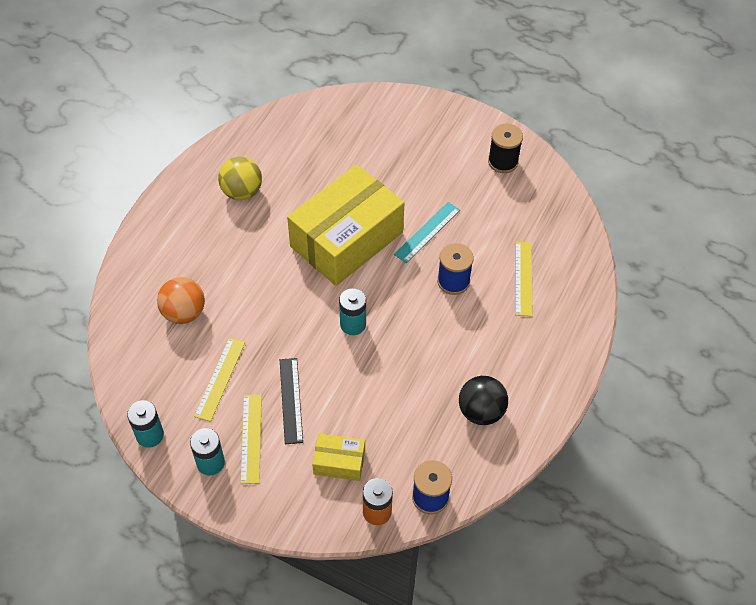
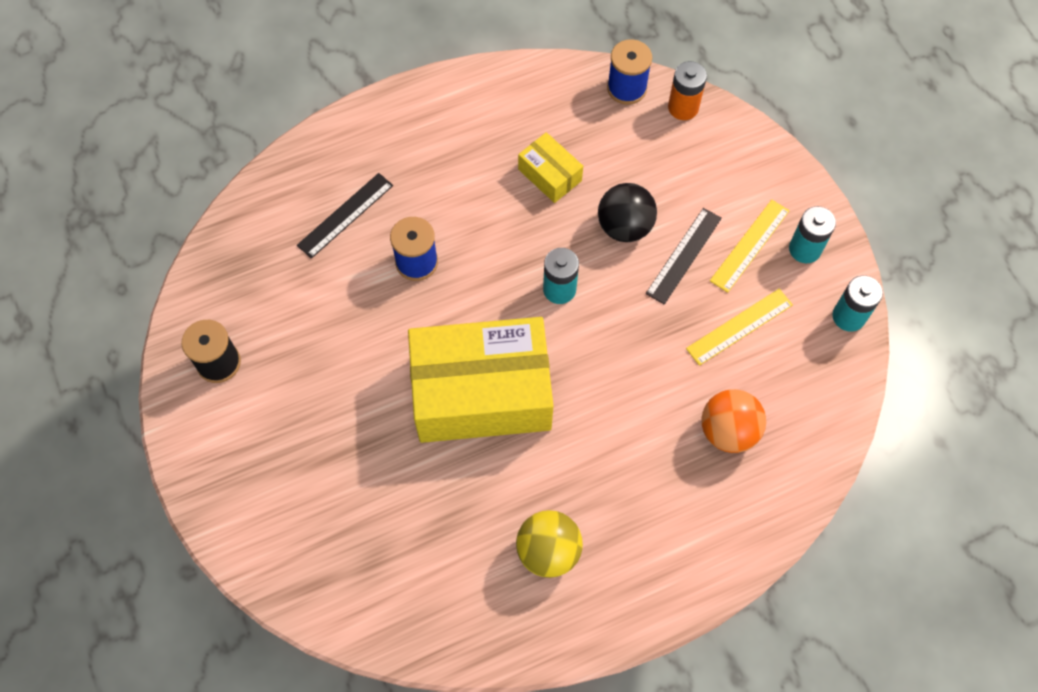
camera: 140 degrees left, 10 degrees up
(339, 462) = (683, 169): yellow box -> yellow box (549, 175)
(427, 232) = (388, 337): turquoise ruler -> none
(481, 411) = (515, 124): black ball -> black ball (624, 226)
(523, 278) = (345, 215): yellow ruler -> black ruler

